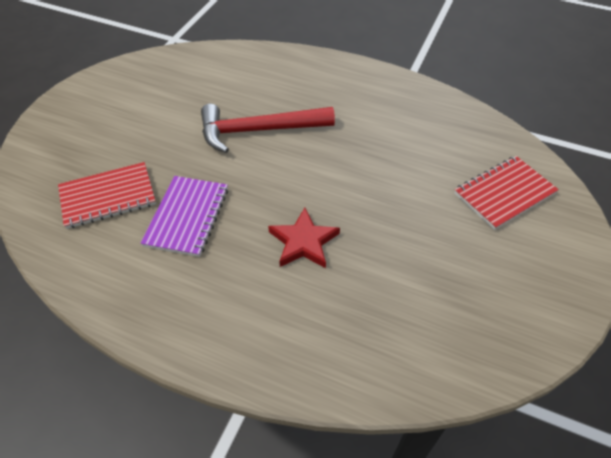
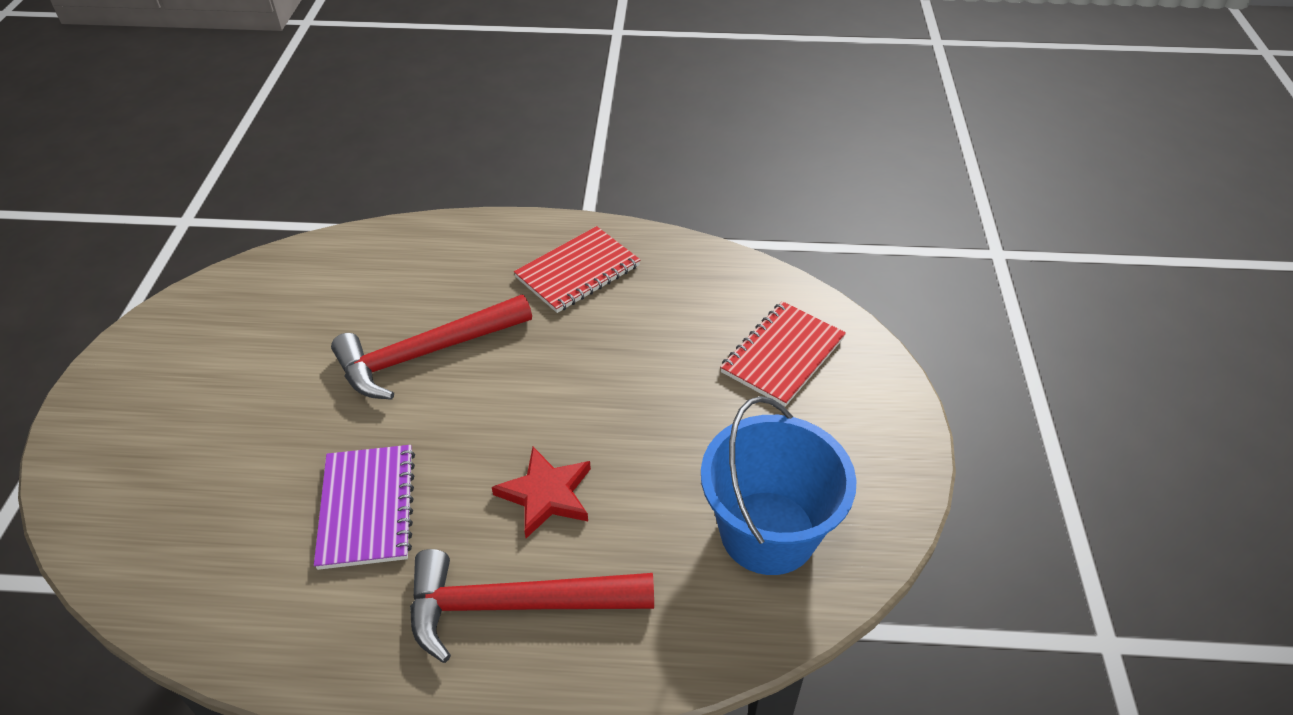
camera: 20 degrees left, 5 degrees down
(108, 197) = (233, 513): red notebook -> red notebook (578, 272)
(257, 309) = (515, 605): none -> red hammer
(452, 315) = (768, 532): none -> blue bucket

